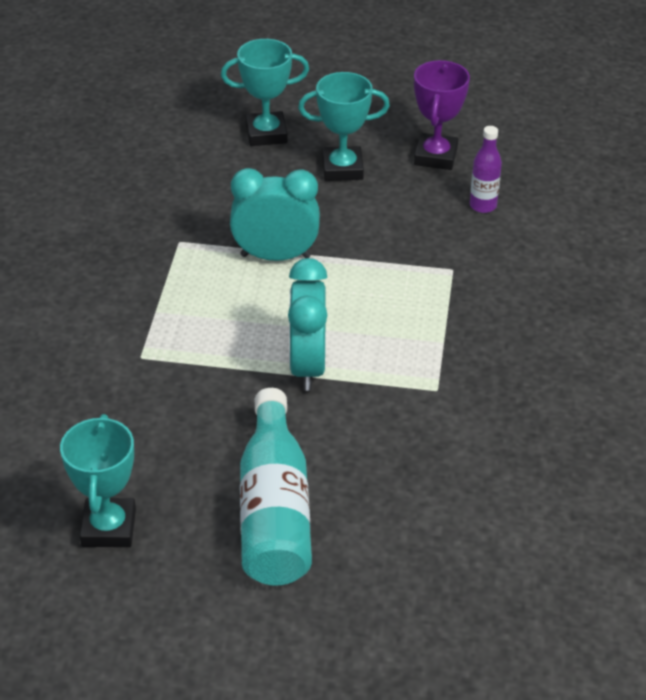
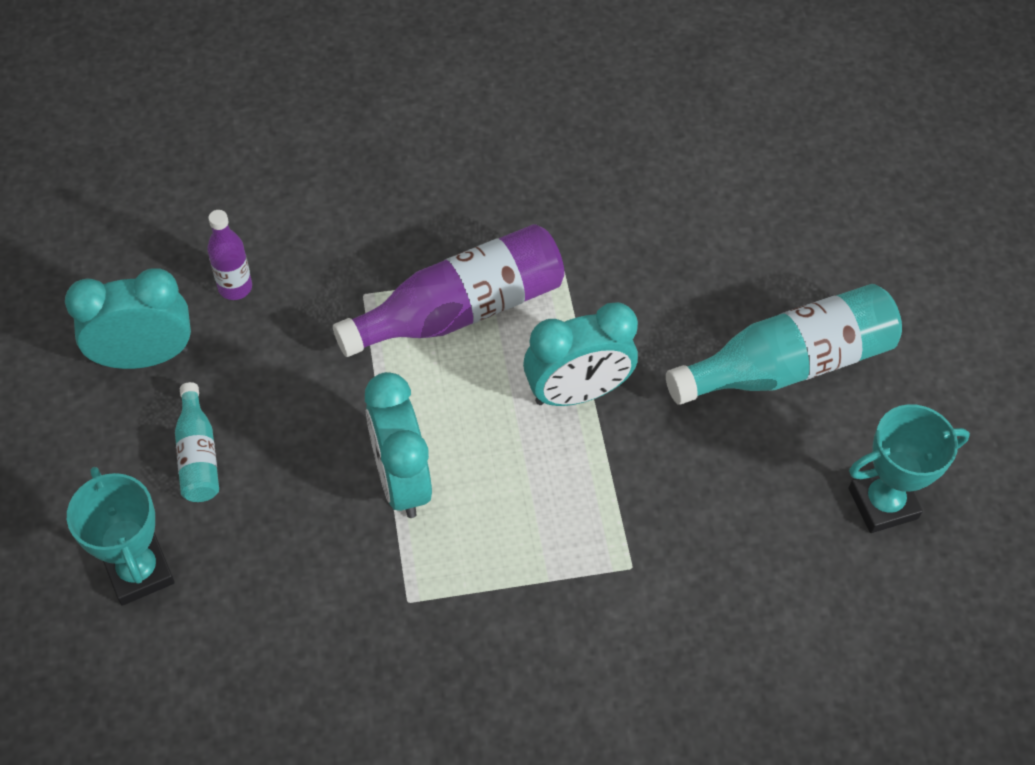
camera: 110 degrees left, 15 degrees up
(342, 168) = (198, 455): turquoise trophy -> turquoise bottle
(416, 318) = (461, 310): none -> purple bottle
(435, 156) = (144, 357): purple trophy -> turquoise clock

